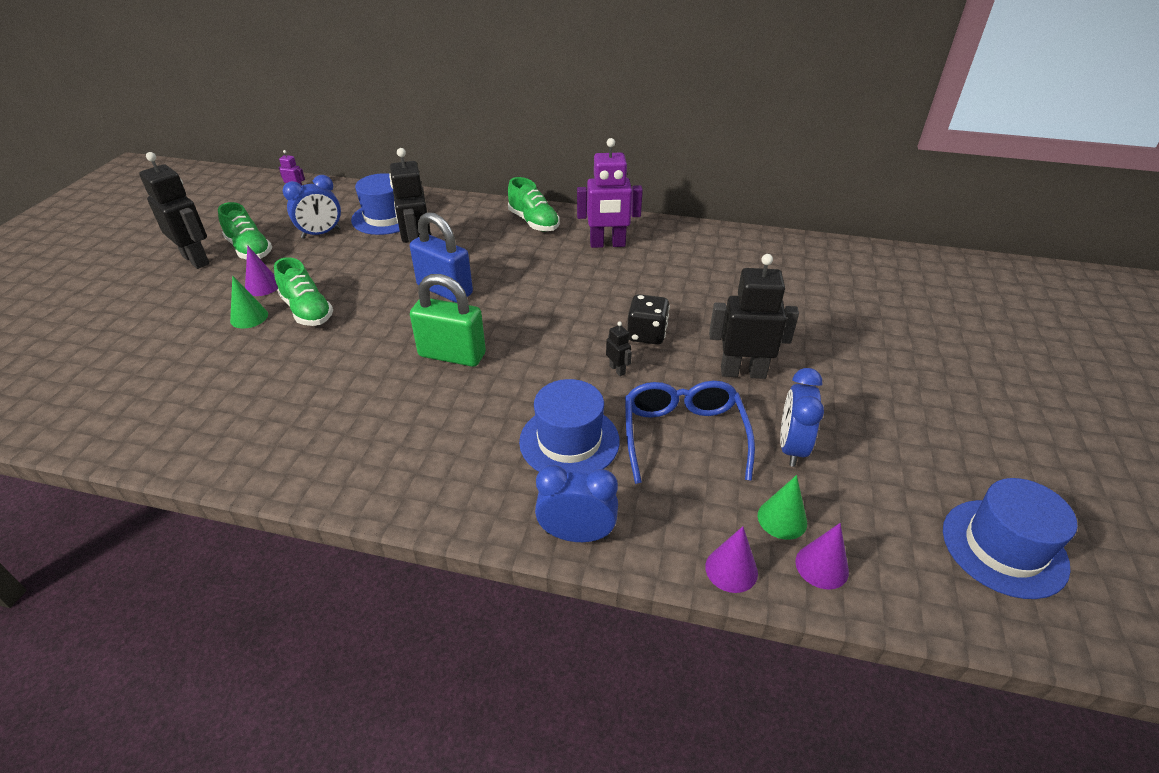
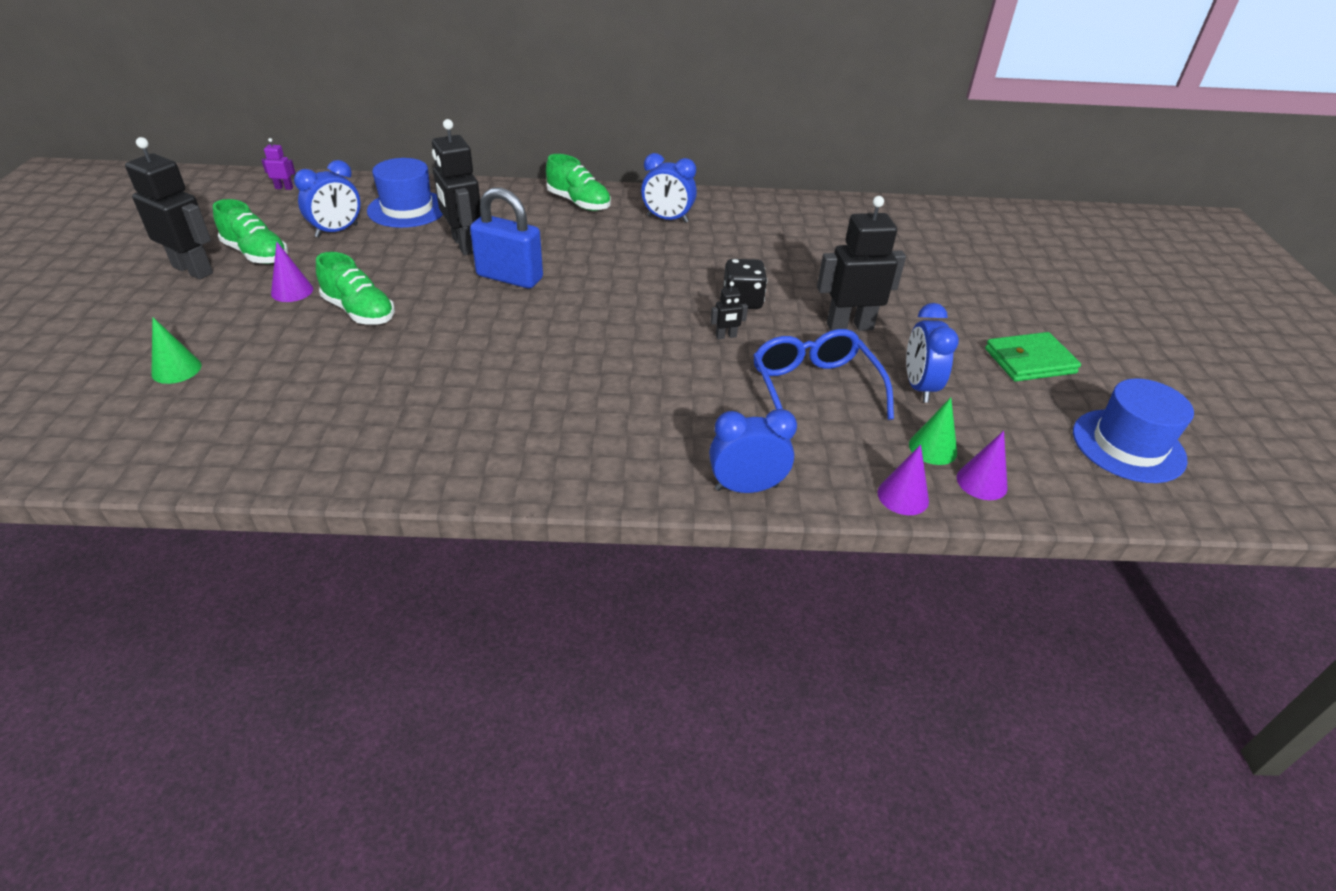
camera: 15 degrees left, 0 degrees up
(249, 317) = (291, 324): green cone -> green cone (176, 369)
(452, 355) = (546, 340): green padlock -> none
(569, 441) = (704, 406): blue hat -> none
(607, 244) = (667, 219): purple robot -> blue clock
(617, 370) = (726, 336): black robot -> black robot turned 120 degrees clockwise
(922, 432) = (1029, 361): none -> green wallet

